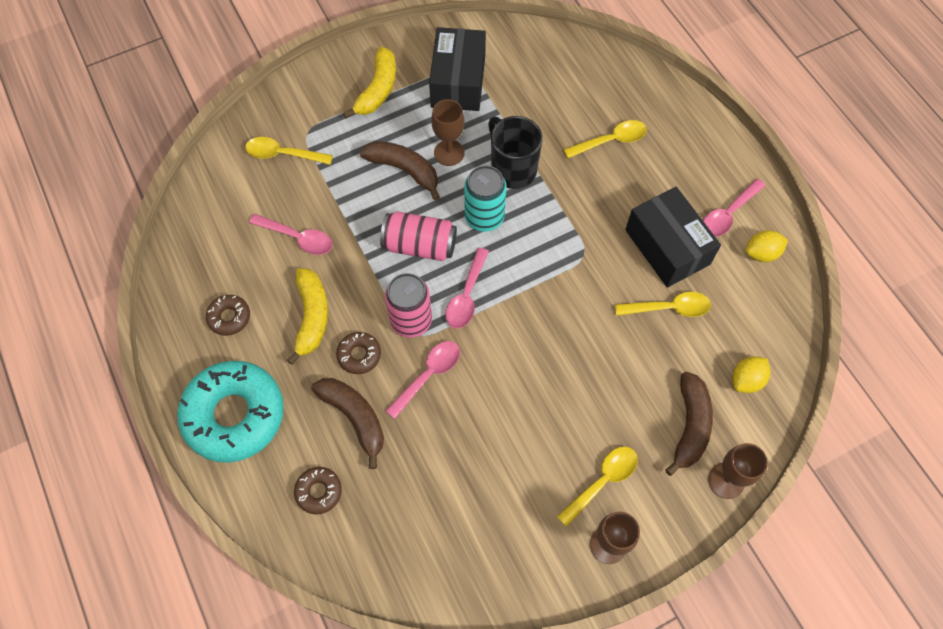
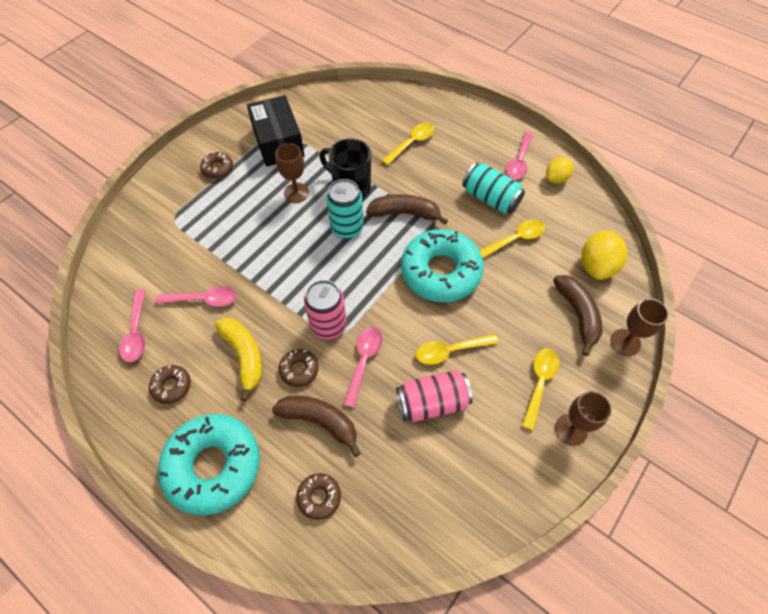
camera: 25 degrees left, 5 degrees down
(283, 154) = (161, 241): yellow spoon -> yellow spoon (450, 351)
(377, 90) = (217, 168): yellow banana -> brown donut
(404, 170) = (267, 217): brown banana -> brown banana (405, 213)
(420, 245) = (307, 267): pink can -> pink can (432, 402)
(466, 296) = (363, 289): pink spoon -> pink spoon (136, 332)
(562, 311) = (441, 272): none -> turquoise donut
(667, 247) = (490, 198): black box -> turquoise can
(746, 380) = (596, 266): yellow lemon -> yellow lemon, size x1.56

